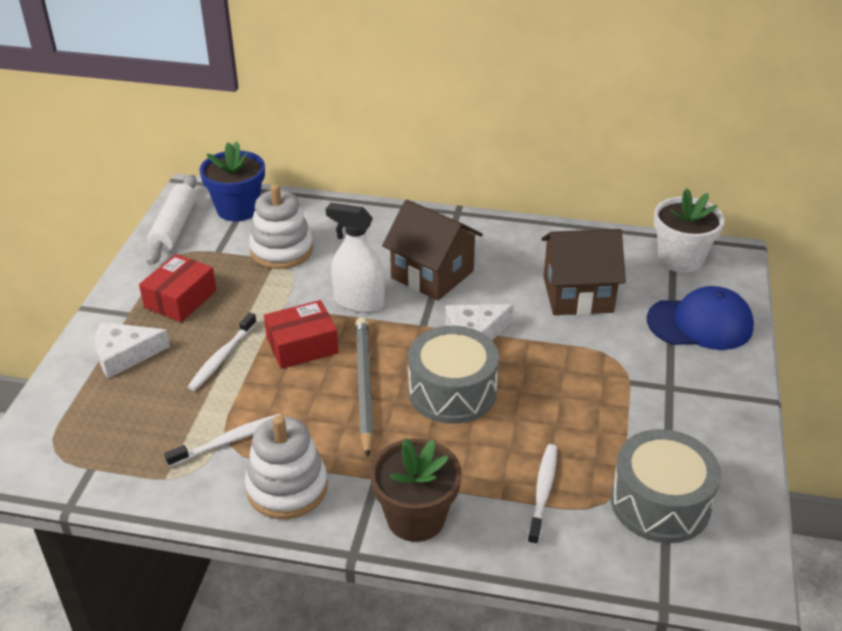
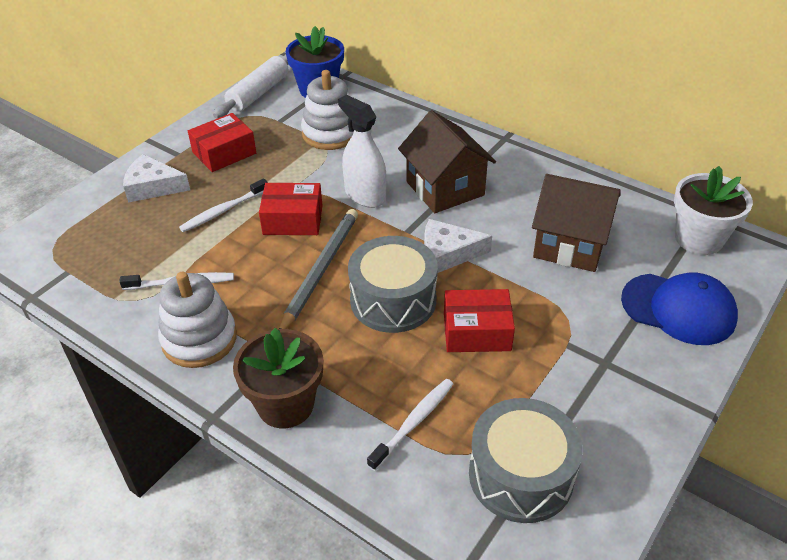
camera: 25 degrees right, 5 degrees up
(546, 395) = (477, 331): none -> red box

